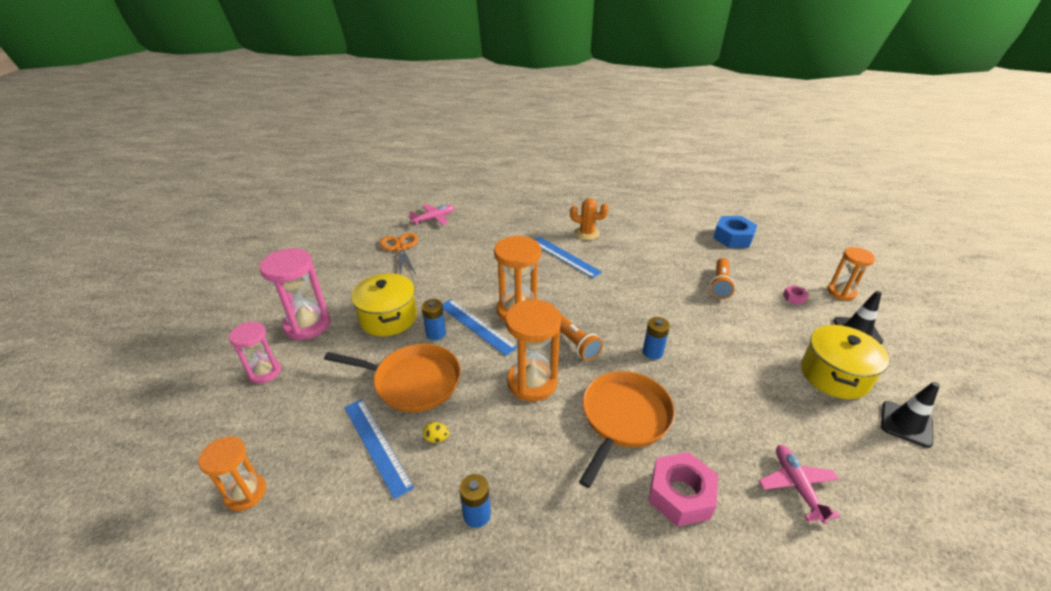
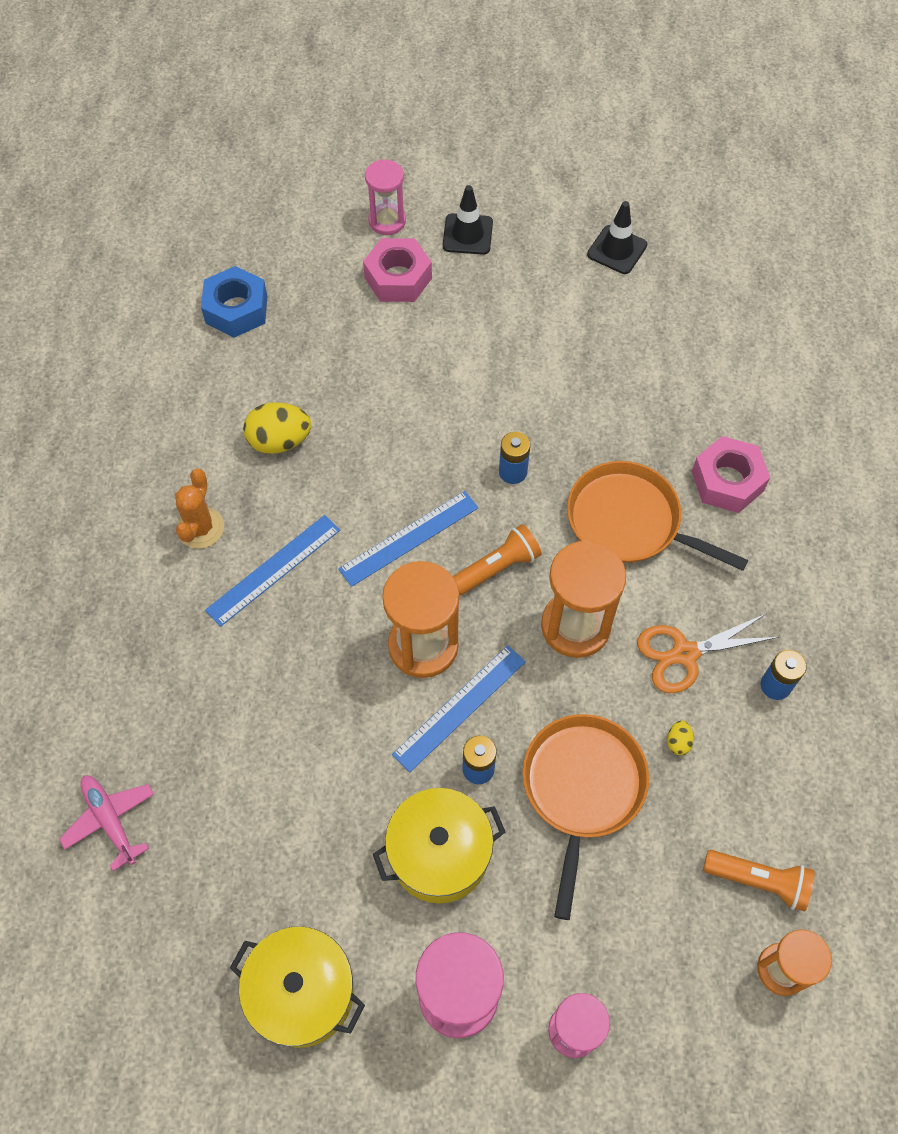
camera: 90 degrees left, 25 degrees up
(377, 445) = (695, 817): blue ruler -> blue ruler (409, 538)
(400, 248) = (222, 873): orange scissors -> orange scissors (684, 654)
(647, 255) = (279, 441): none -> yellow egg
(720, 285) = (365, 358): orange flashlight -> orange flashlight (759, 881)
(794, 298) = (398, 278): pink nut -> pink nut, size x2.16
(796, 485) = (704, 374): pink plane -> none
(834, 375) = (547, 286): yellow pot -> yellow pot (302, 992)
(841, 292) = (387, 221): orange hourglass -> pink hourglass

